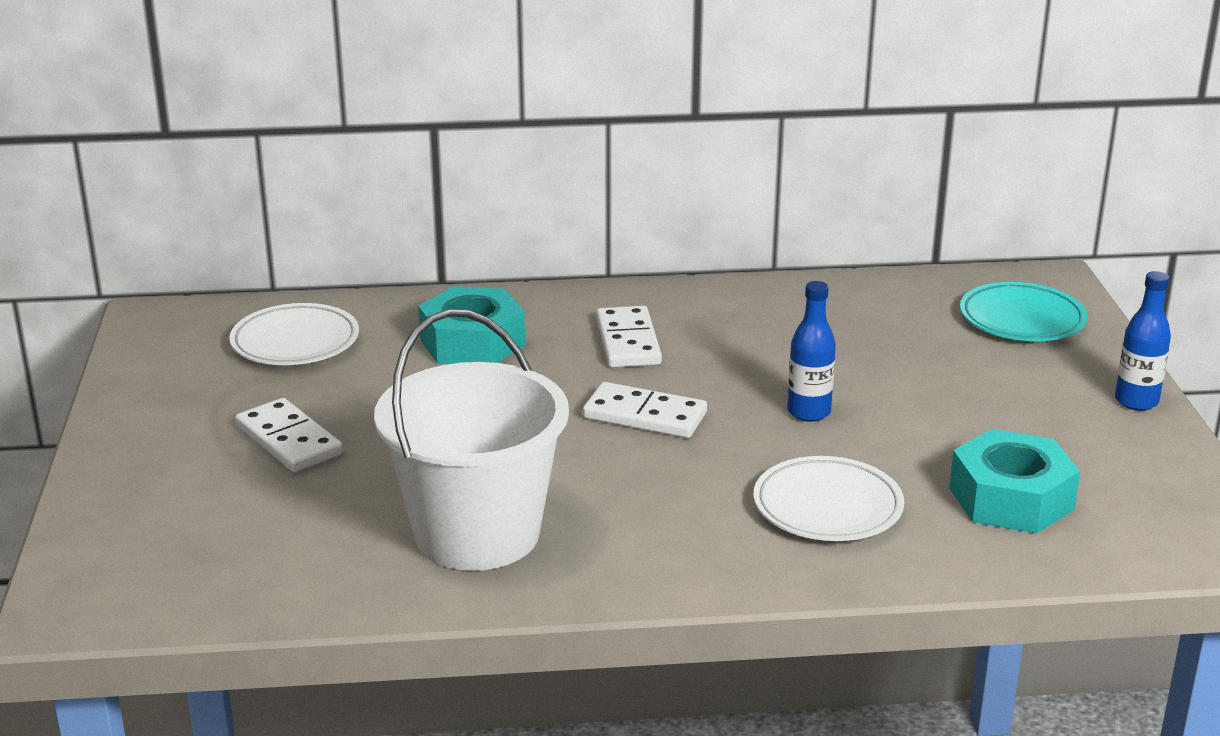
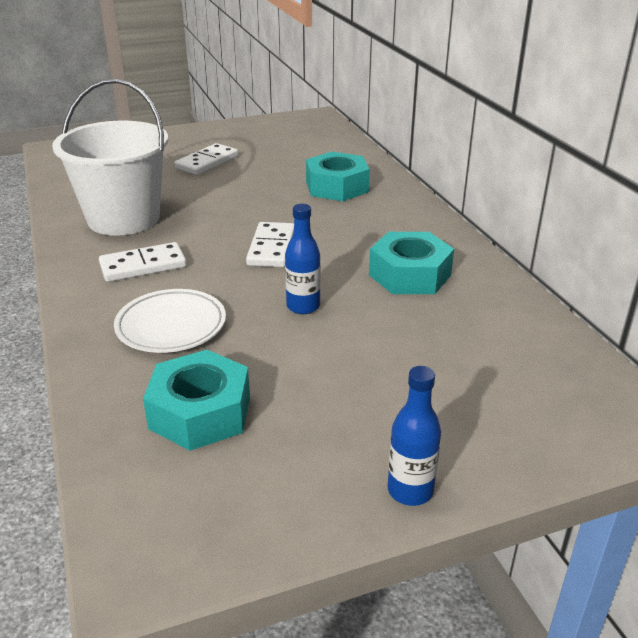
camera: 75 degrees right, 5 degrees up
(295, 342) = (309, 147): white plate -> none
(628, 342) = (368, 231): white domino -> white domino (143, 266)
(758, 335) = (410, 275): none -> turquoise nut
(1022, 319) = (538, 405): turquoise plate -> none

